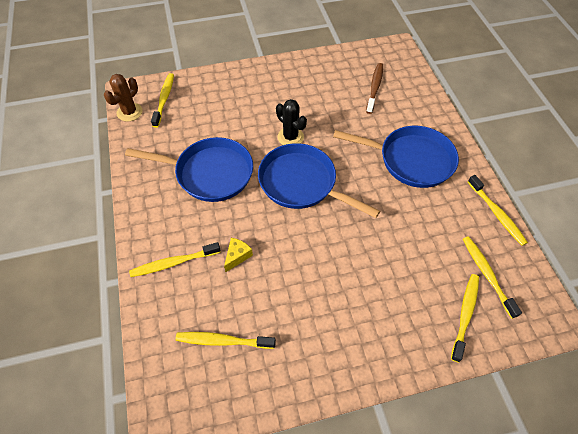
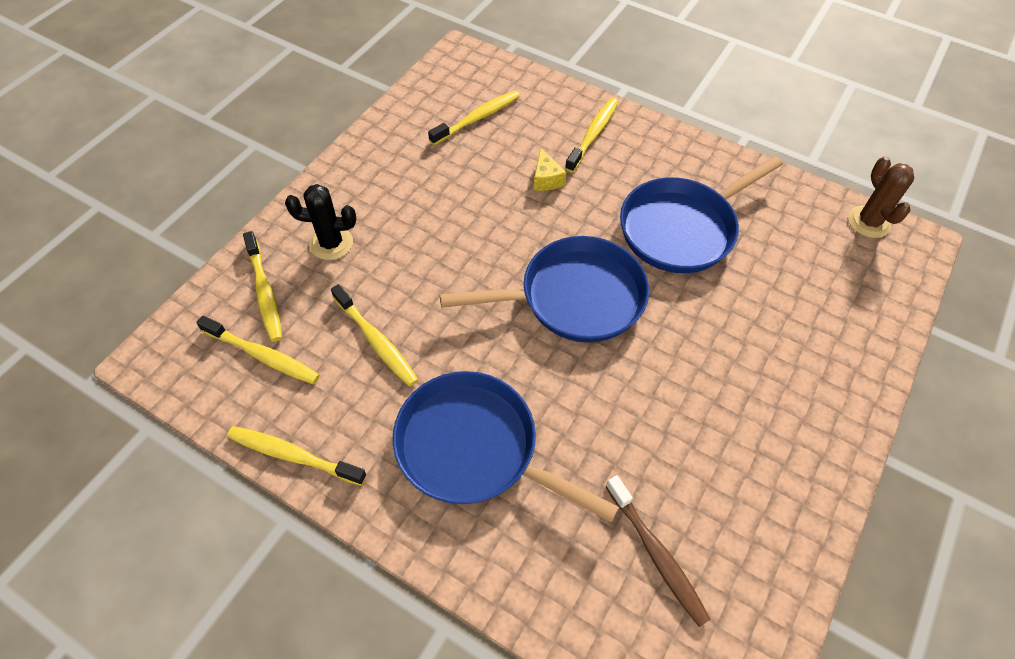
camera: 135 degrees right, 0 degrees up
(164, 99) = (867, 268): yellow toothbrush -> yellow toothbrush (376, 341)
(290, 137) = (661, 347): black cactus -> black cactus (331, 243)
(410, 160) = (475, 448): blue pan -> blue pan turned 60 degrees clockwise

